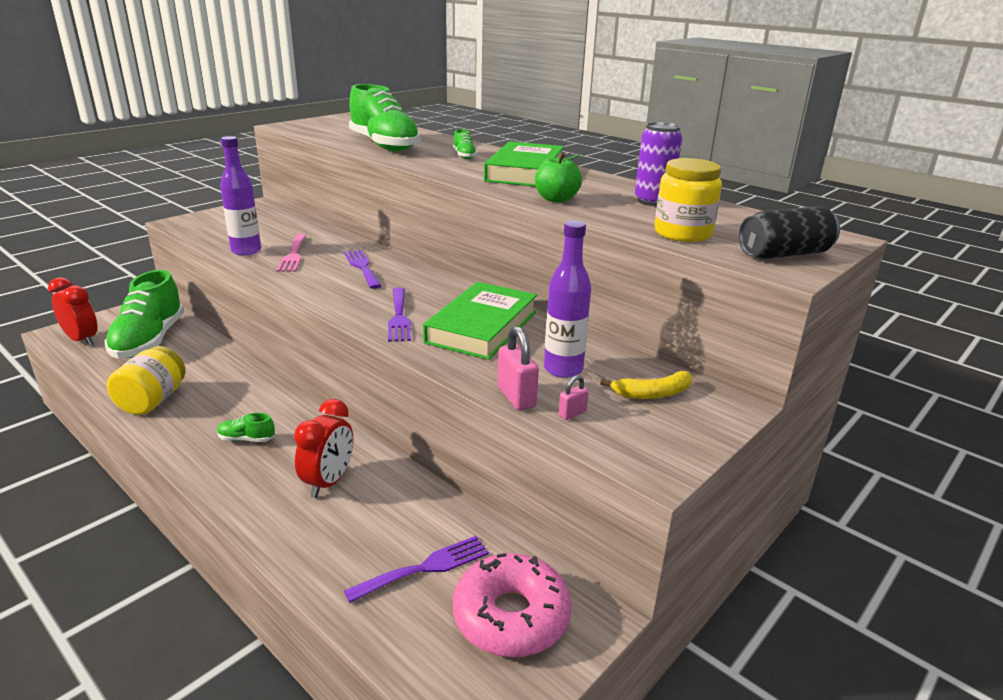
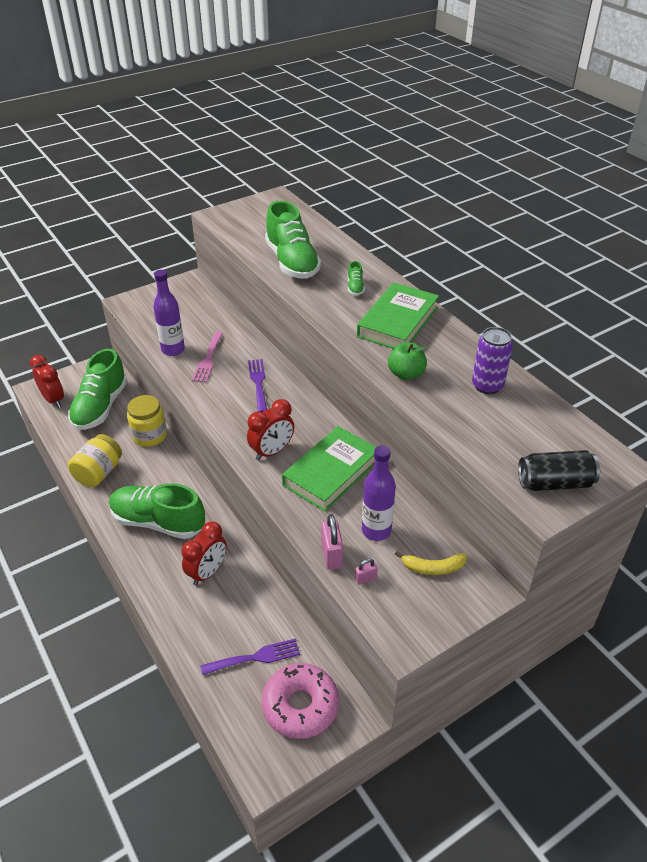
camera: 15 degrees right, 15 degrees up
(247, 439) = (158, 522): green shoe -> green shoe, size x2.45
(399, 317) = (272, 451): purple fork -> red clock
(682, 233) = (487, 441): yellow jar -> yellow jar (149, 436)

